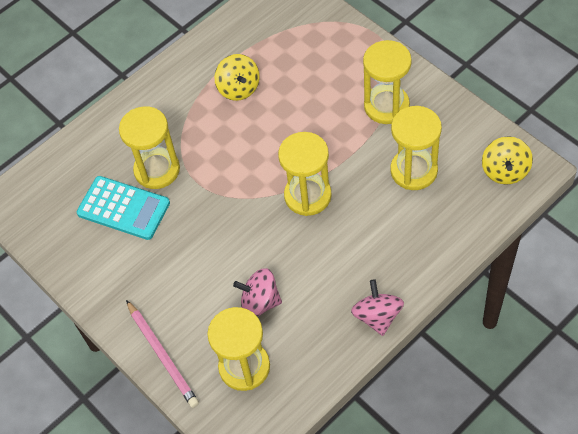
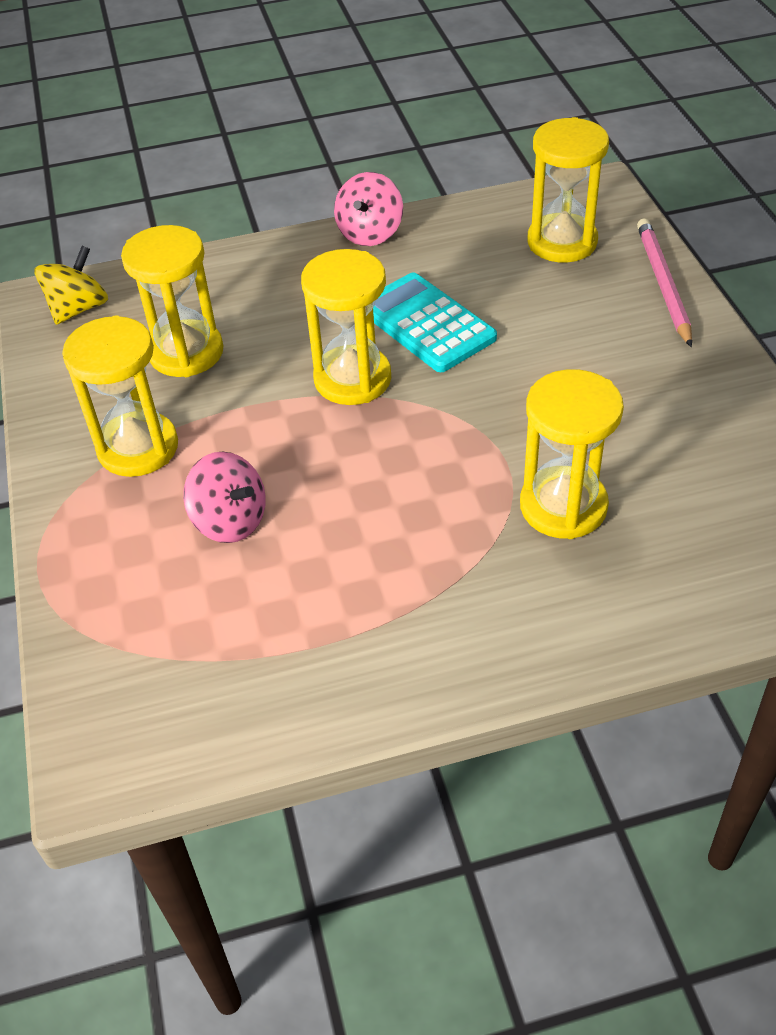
camera: 155 degrees left, 10 degrees down
(123, 208) = (647, 471): turquoise calculator -> turquoise calculator (426, 323)
(239, 88) = (340, 582): yellow spinning top -> none
(260, 302) = (503, 291): pink spinning top -> pink spinning top (230, 520)

